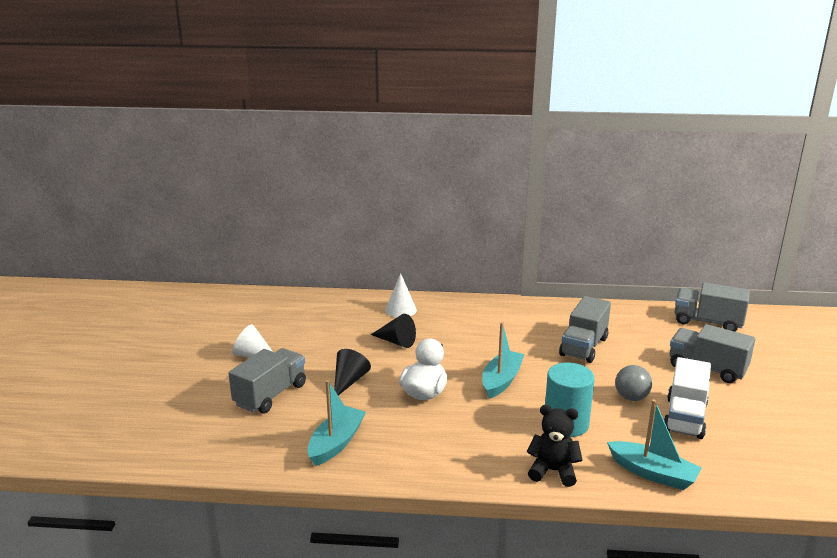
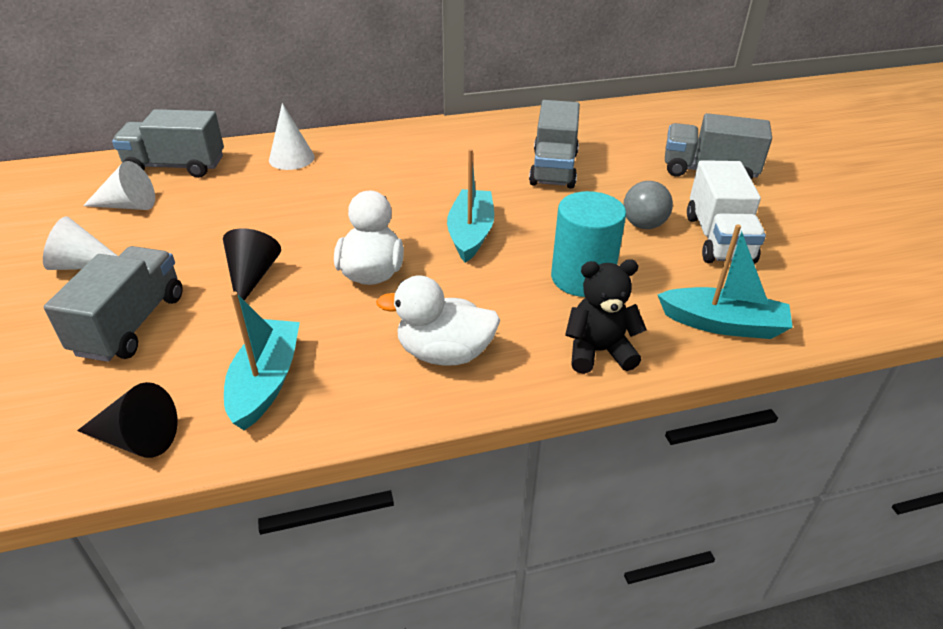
camera: 20 degrees left, 15 degrees up
(289, 324) = (128, 205): none -> white cone
(396, 342) = (302, 204): black cone -> black cone (137, 439)
(450, 450) = (444, 353): none -> white duck
(707, 322) = (678, 115): grey truck -> grey truck (176, 166)

